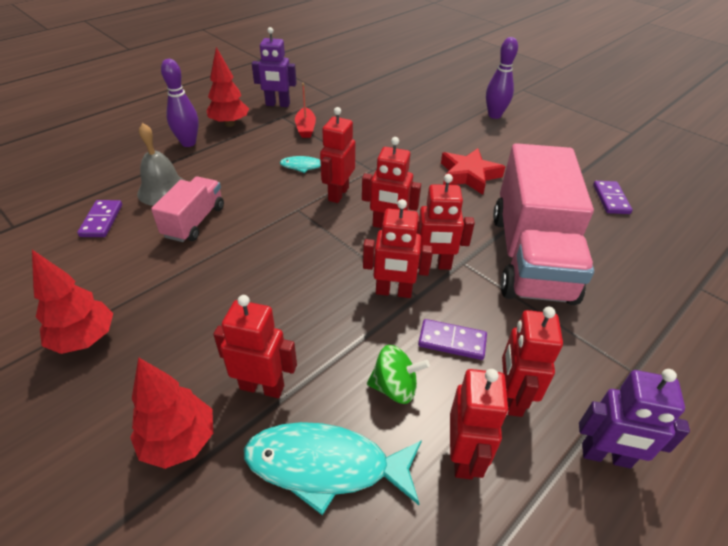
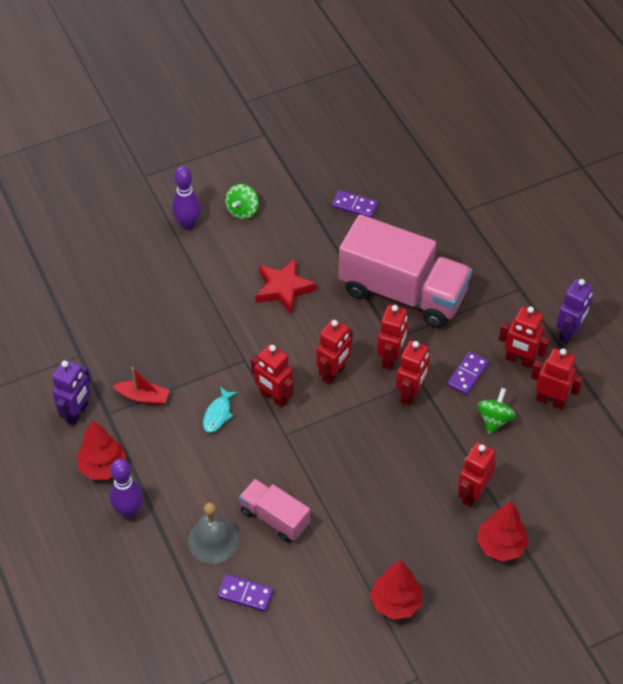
camera: 70 degrees left, 10 degrees up
(326, 465) = (538, 471): turquoise fish -> none
(535, 137) = (242, 211): none -> green spinning top

